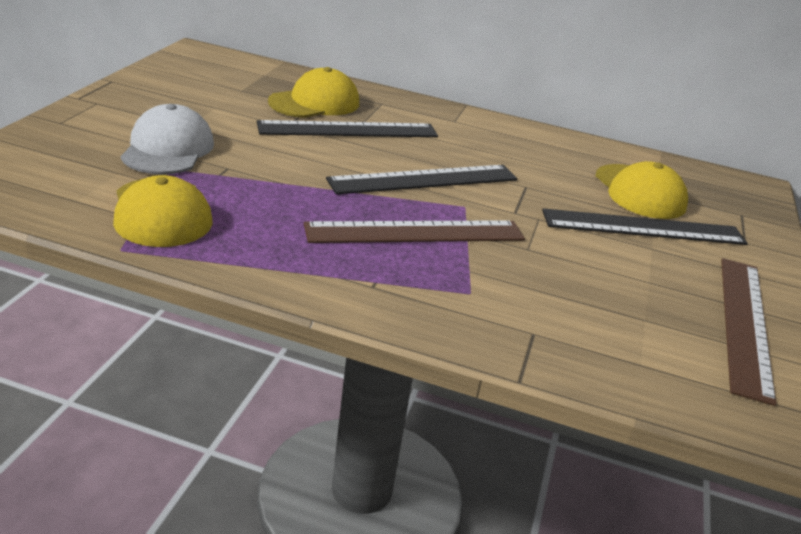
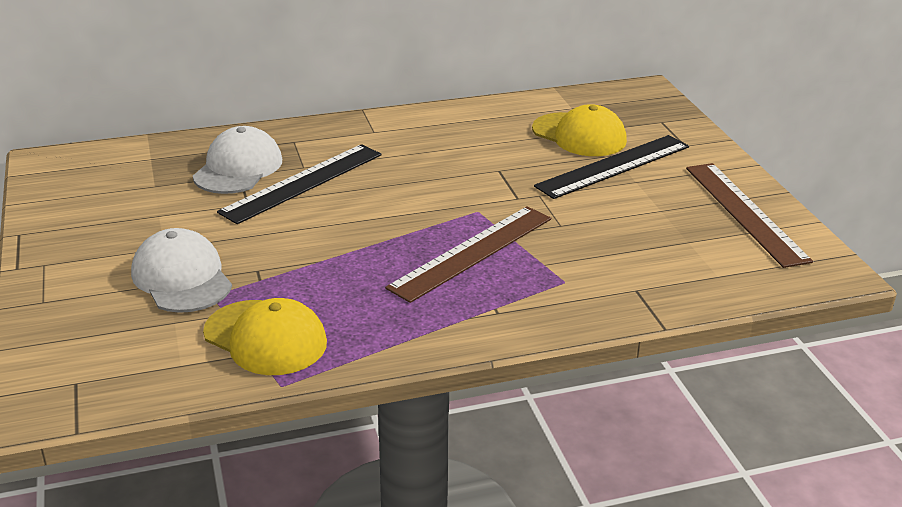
camera: 30 degrees left, 0 degrees up
(315, 103) = (238, 168): yellow cap -> white cap
(424, 180) = (421, 202): black ruler -> none

